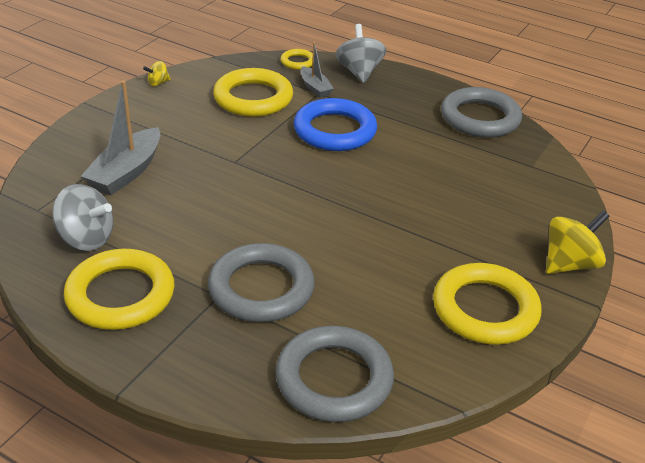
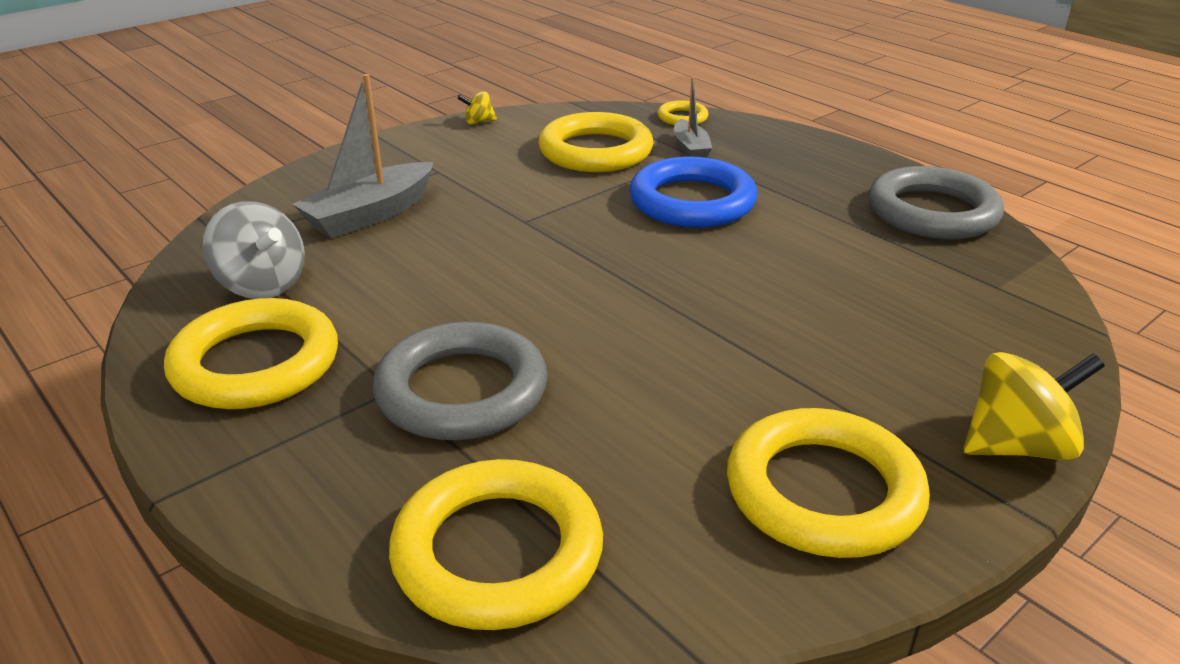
camera: 20 degrees right, 5 degrees down
(334, 379) = (497, 552): grey ring -> yellow ring
(359, 72) = (766, 137): grey spinning top -> none

